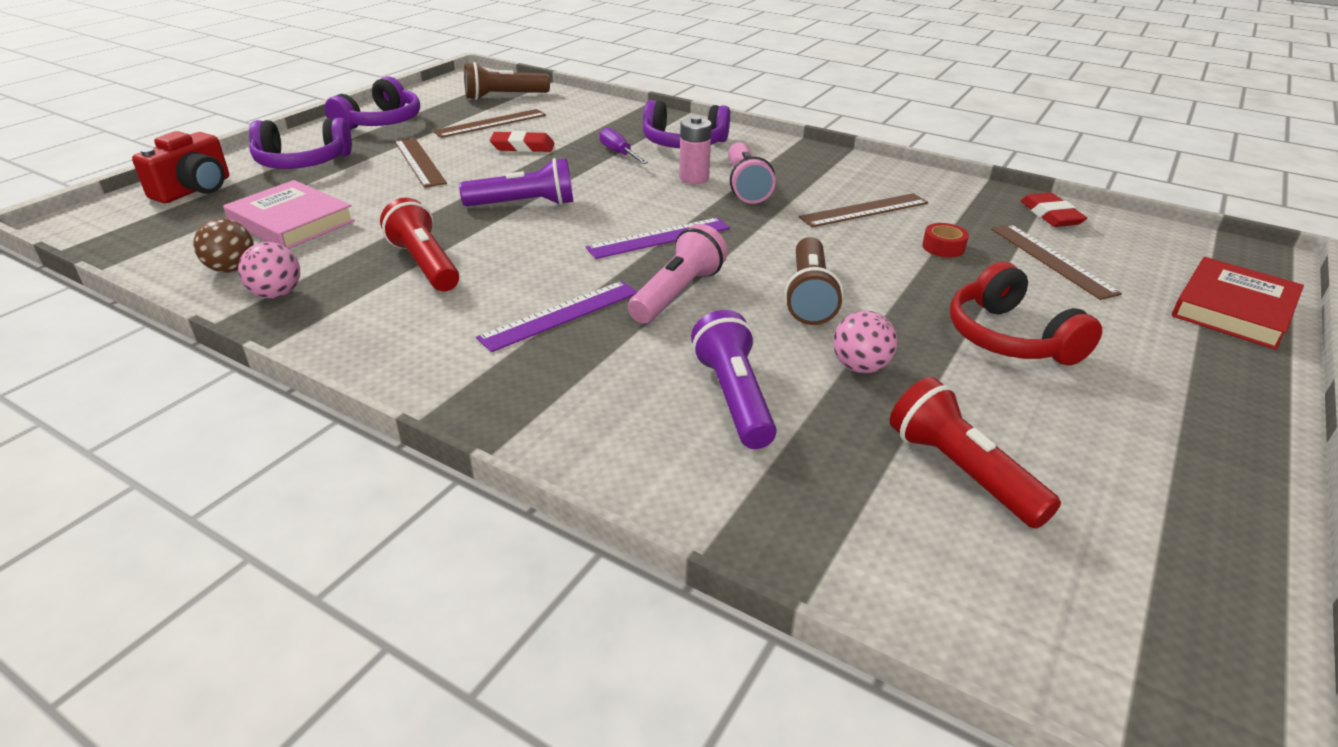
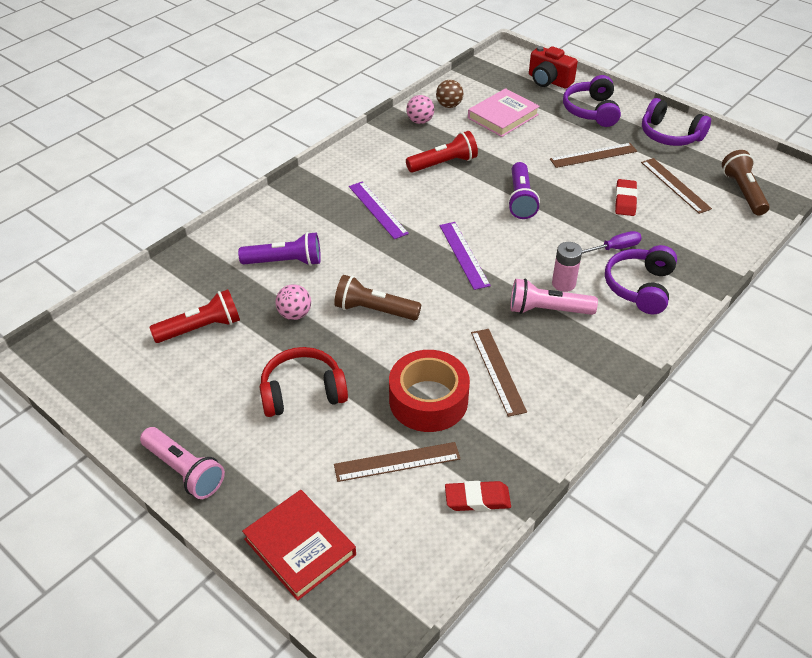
camera: 100 degrees right, 10 degrees up
(677, 293) = (391, 254): pink flashlight -> pink flashlight (184, 470)
(943, 247) = (428, 400): red tape -> red tape, size x2.43

